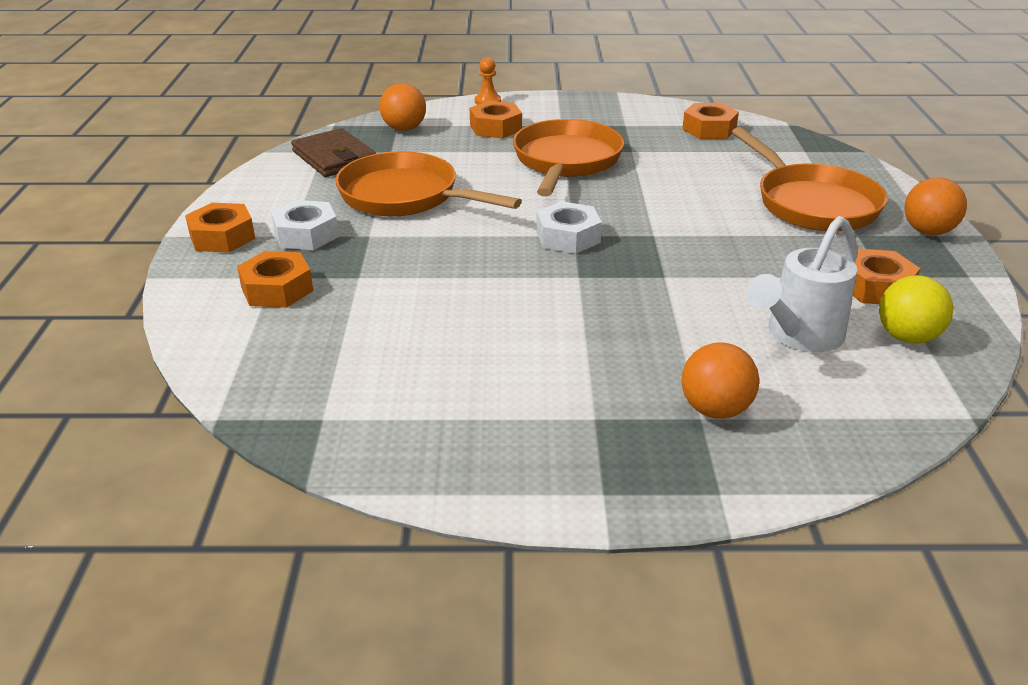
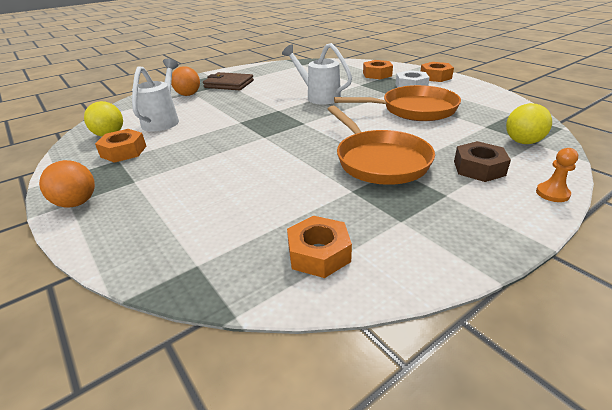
camera: 145 degrees right, 0 degrees up
(334, 158) = (496, 112): brown wallet -> brown wallet (229, 84)
(404, 129) = (522, 142): orange ball -> yellow ball
(476, 277) = (318, 97): none -> white watering can
(495, 128) = (479, 168): orange nut -> brown nut
(568, 237) = (305, 121): white nut -> none
(812, 203) = (173, 195): orange pan -> none

